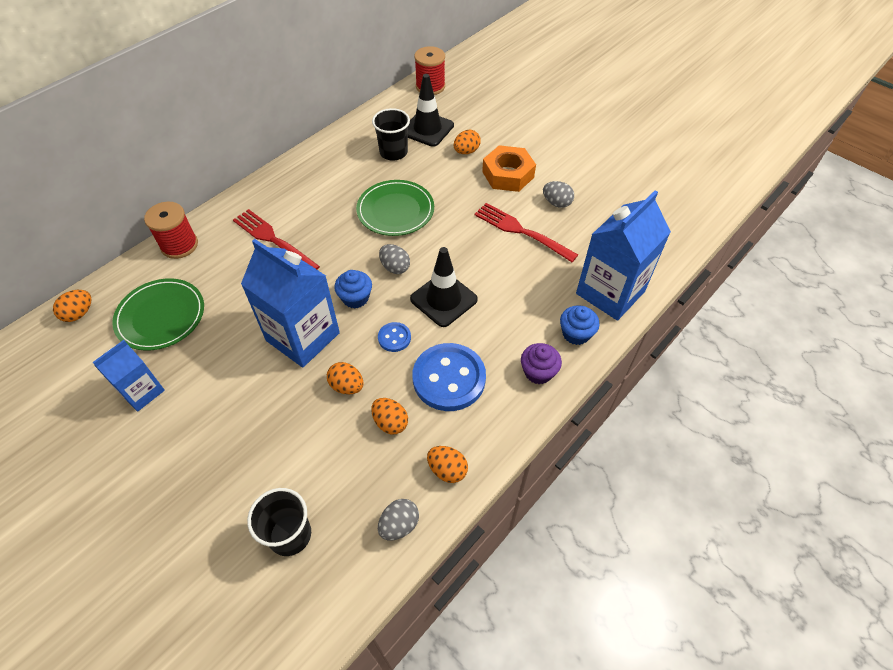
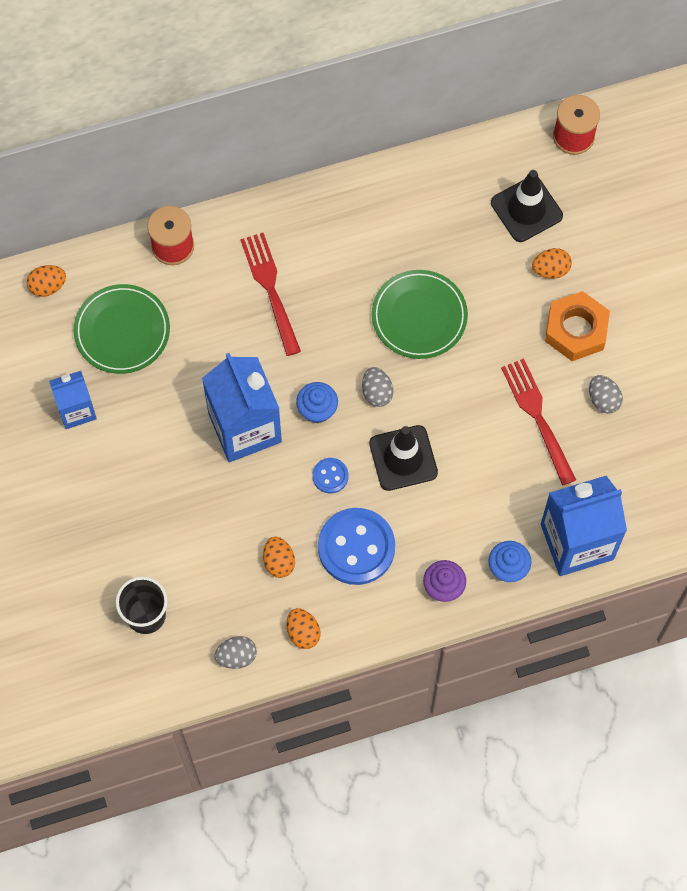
camera: 30 degrees right, 15 degrees up
(347, 386) = (259, 504): orange egg -> none
(393, 152) = (465, 227): black cup -> none

